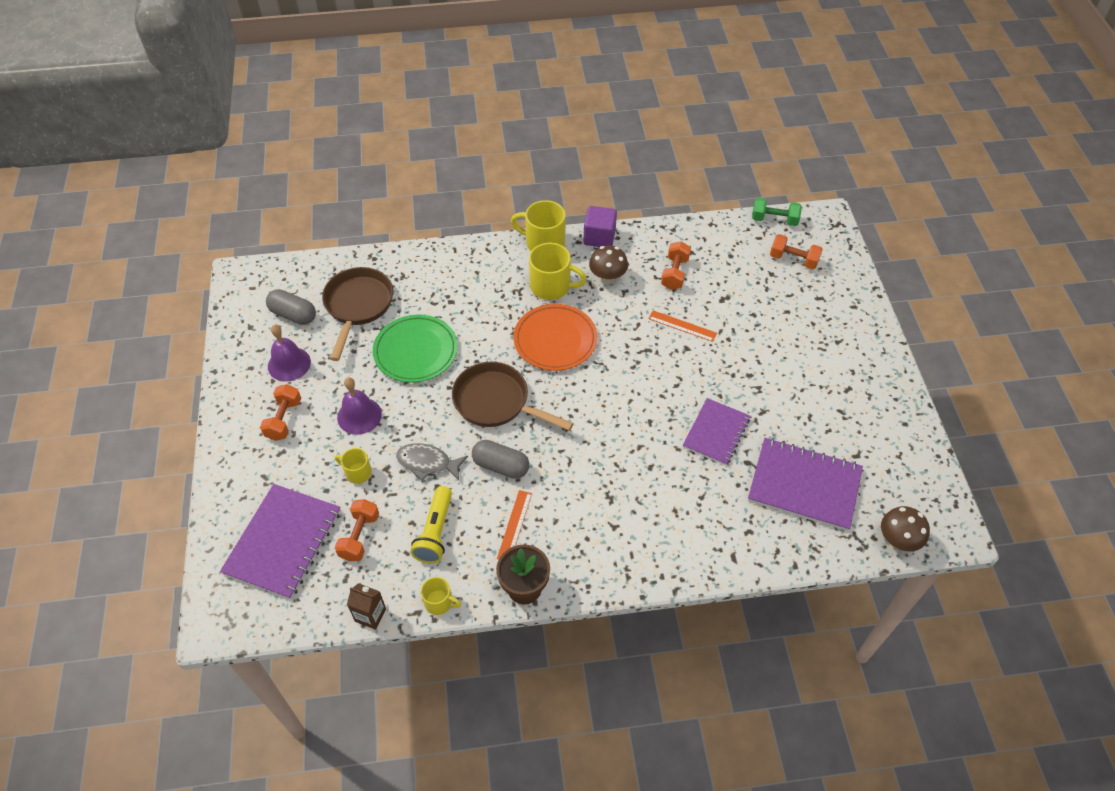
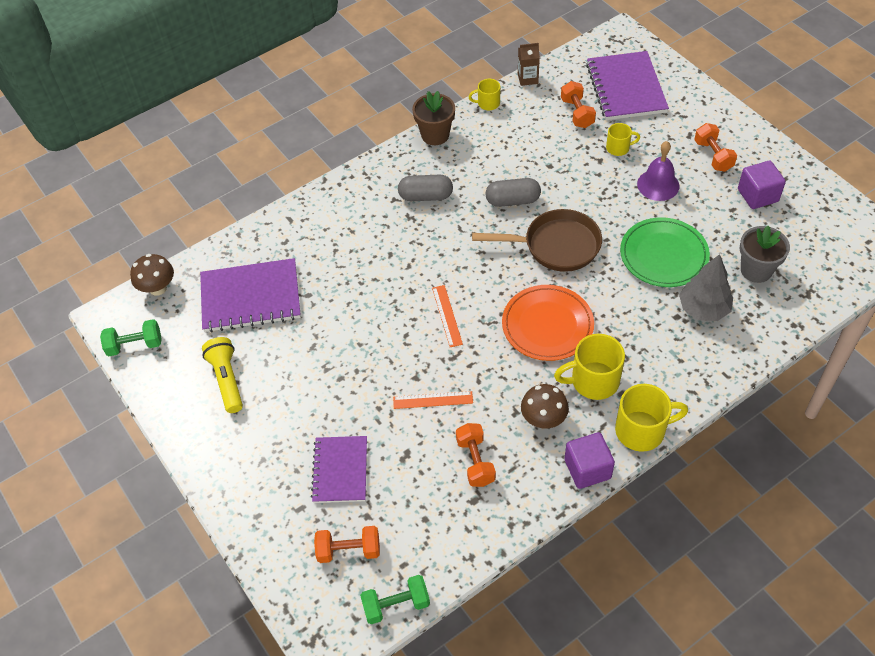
camera: 155 degrees right, 0 degrees up
(289, 364) = (757, 195): purple bell -> purple cube
(293, 315) = (803, 235): grey capsule -> grey capsule (426, 196)
(358, 306) = (756, 270): brown pan -> grey flower pot
(426, 297) = (703, 309): none -> grey tree
(427, 463) = (572, 177): grey fish -> none
(435, 532) = (525, 138): yellow flashlight -> yellow flashlight (226, 380)
(514, 525) = (470, 167): orange ruler -> orange ruler (447, 315)
(716, 433) = (347, 307): purple notebook -> purple notebook (340, 470)
(931, 488) = (135, 345): none -> green dumbbell

